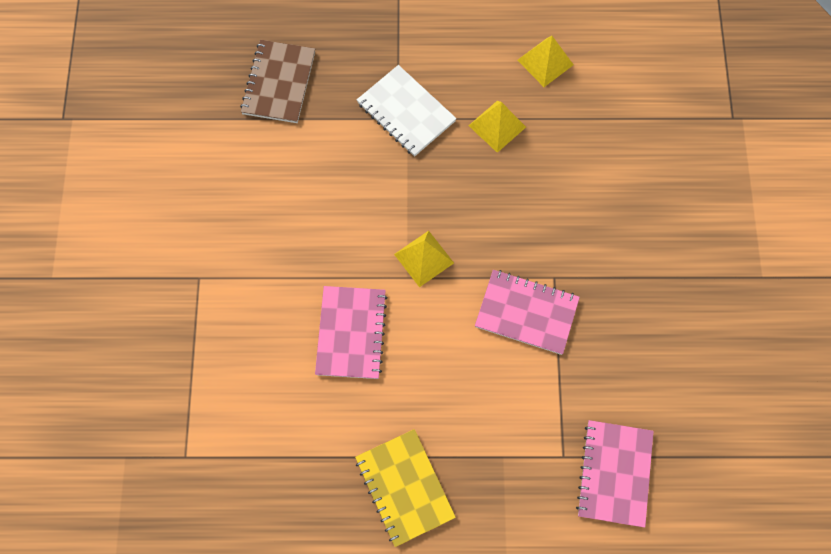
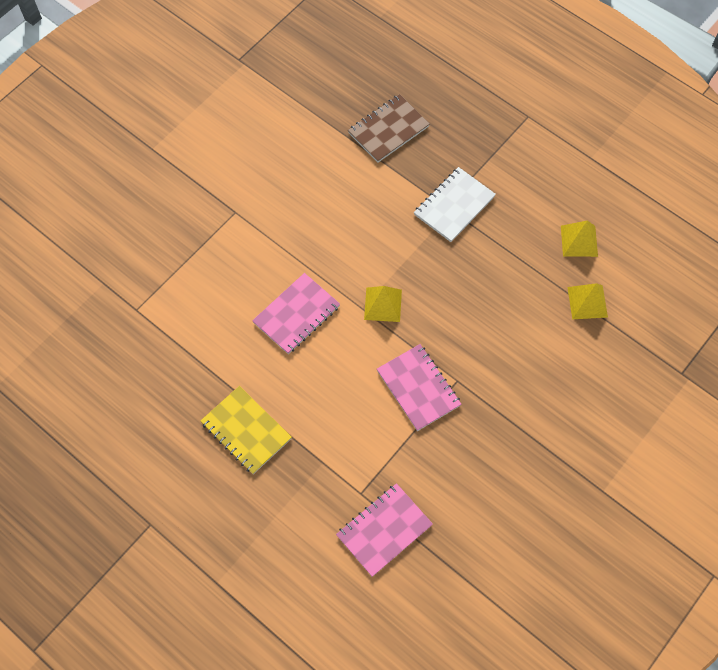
camera: 40 degrees right, 5 degrees down
(404, 487) = (246, 431): yellow notebook -> yellow notebook turned 60 degrees counterclockwise
(406, 112) = (454, 206): white notebook -> white notebook turned 45 degrees clockwise
(497, 126) = (507, 258): yellow pyramid -> yellow pyramid (587, 302)

